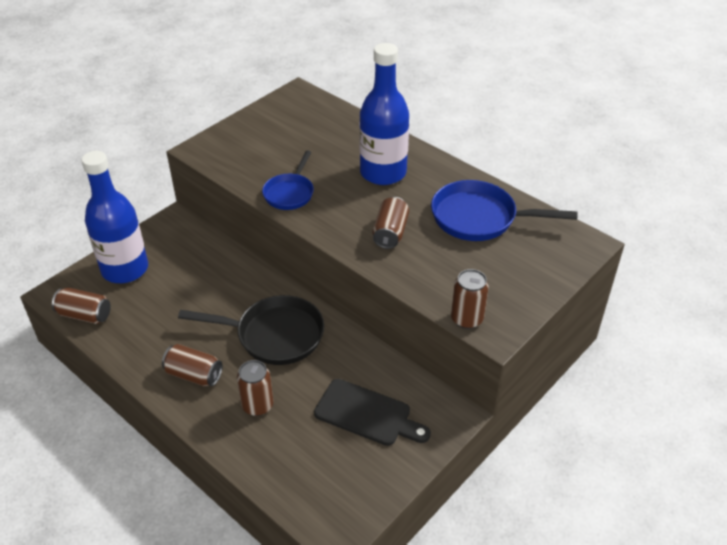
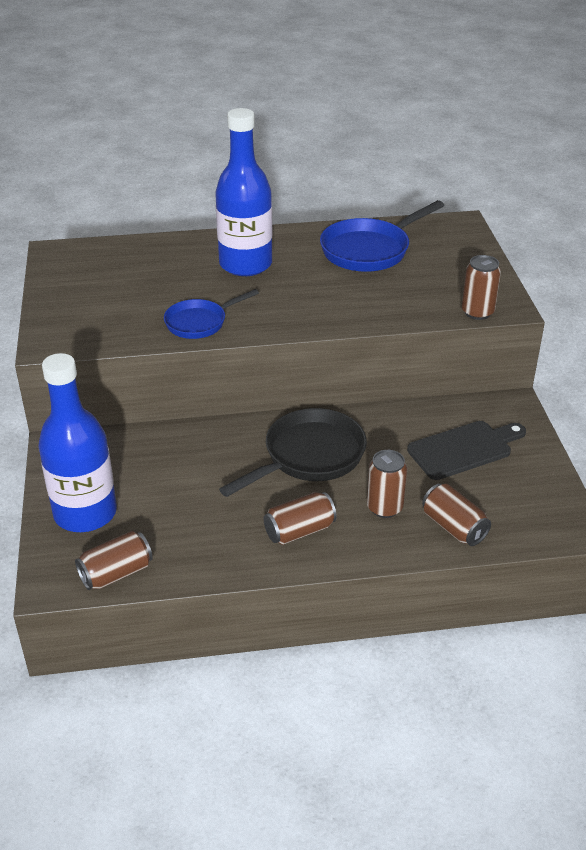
camera: 50 degrees left, 5 degrees down
(290, 193) = (199, 322): blue pan -> blue pan turned 90 degrees clockwise
(390, 233) = (329, 298): brown can -> brown can (453, 527)

